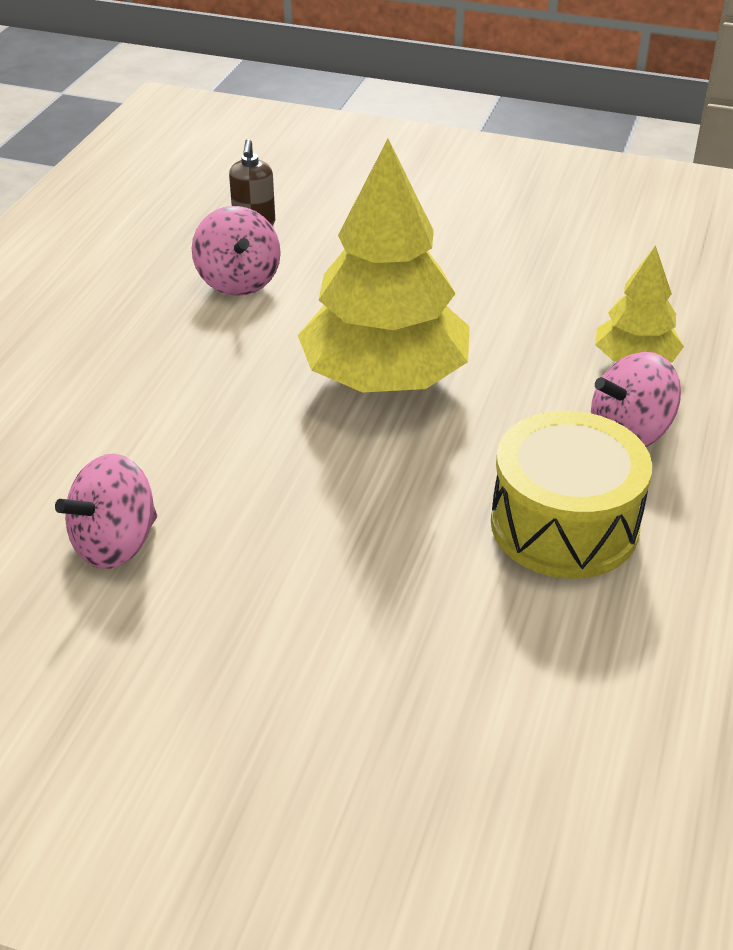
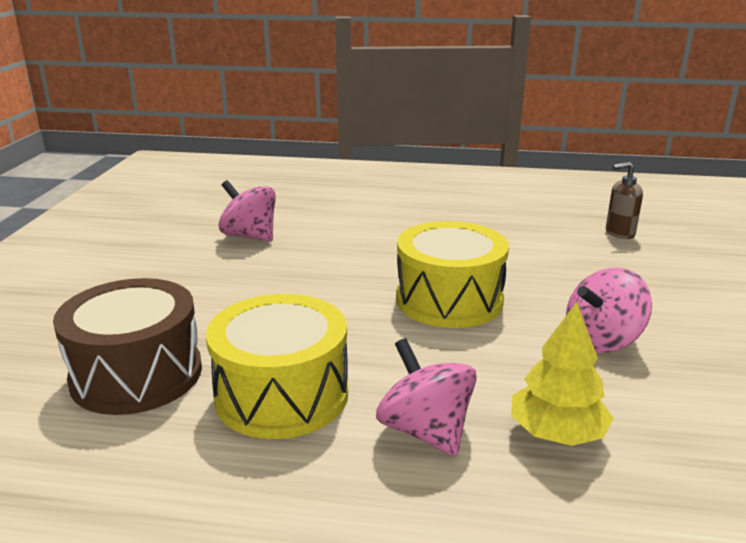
camera: 80 degrees right, 15 degrees down
(238, 281) = (537, 237): pink spinning top -> pink spinning top (602, 340)
(385, 378) = (449, 300): yellow tree -> yellow drum
(510, 651) = (137, 374): none -> brown drum

